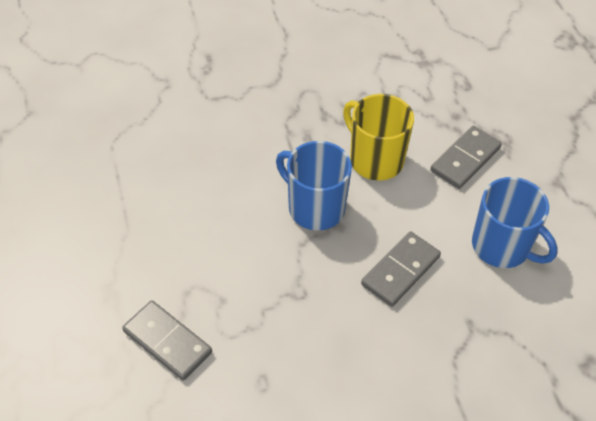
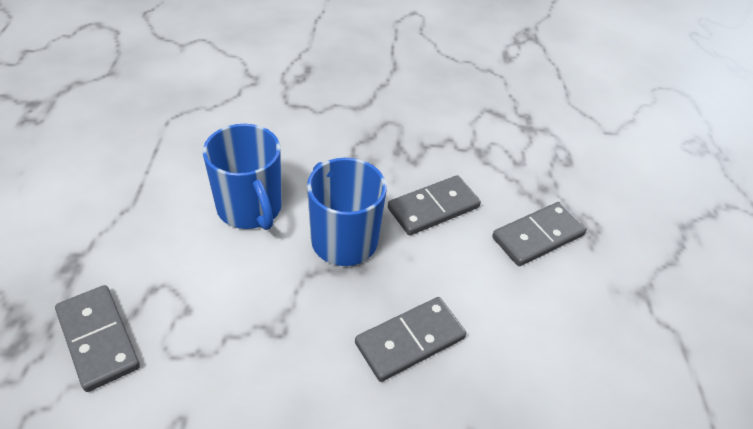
camera: 15 degrees right, 5 degrees down
(375, 159) = (433, 208): yellow mug -> grey domino
(502, 247) = (548, 350): blue mug -> blue mug (250, 208)

